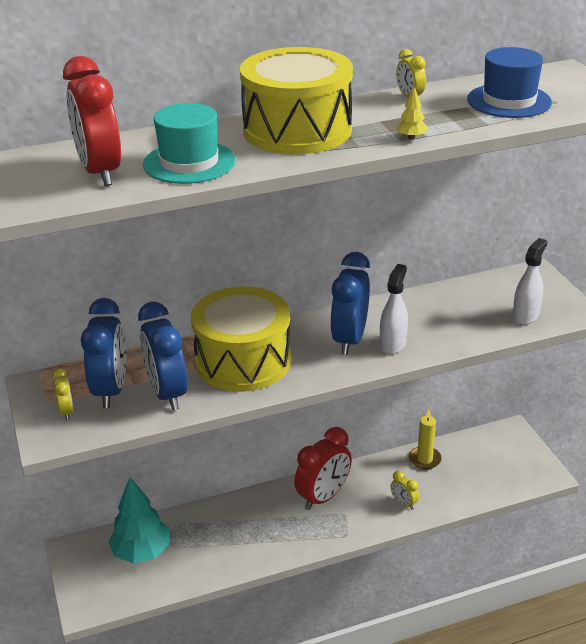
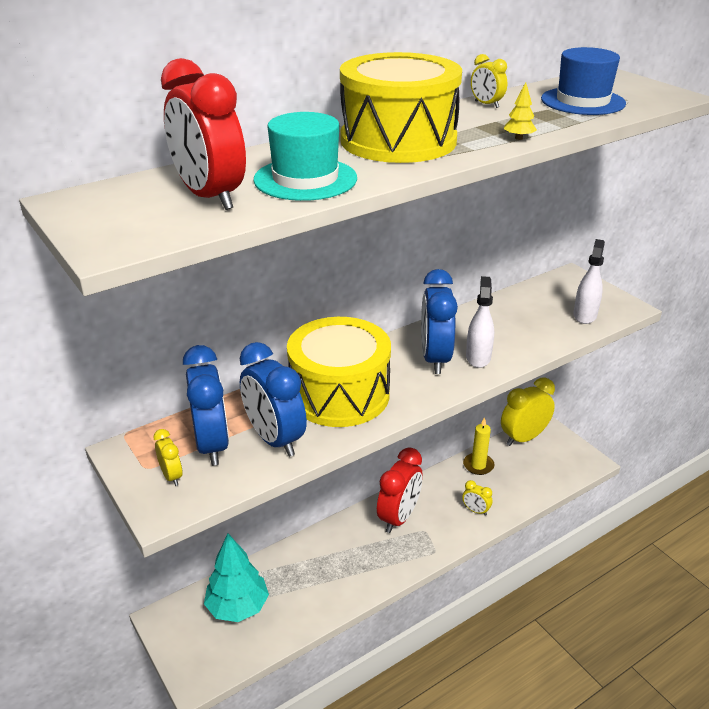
camera: 15 degrees left, 0 degrees up
(484, 439) = (523, 438): none -> yellow clock

